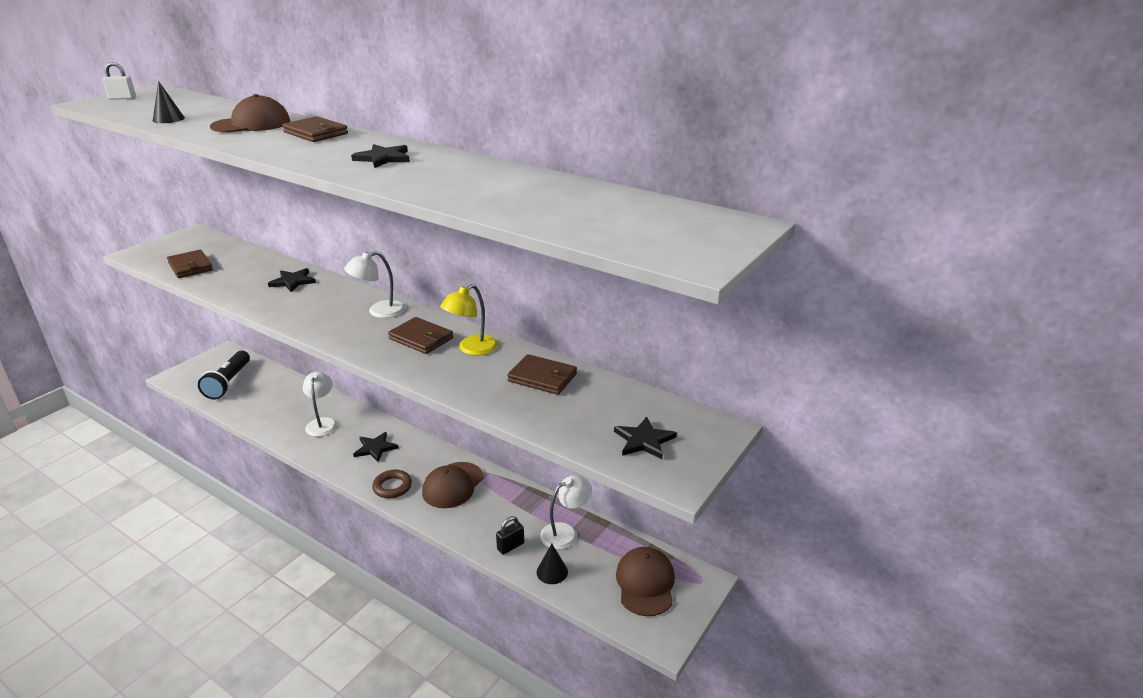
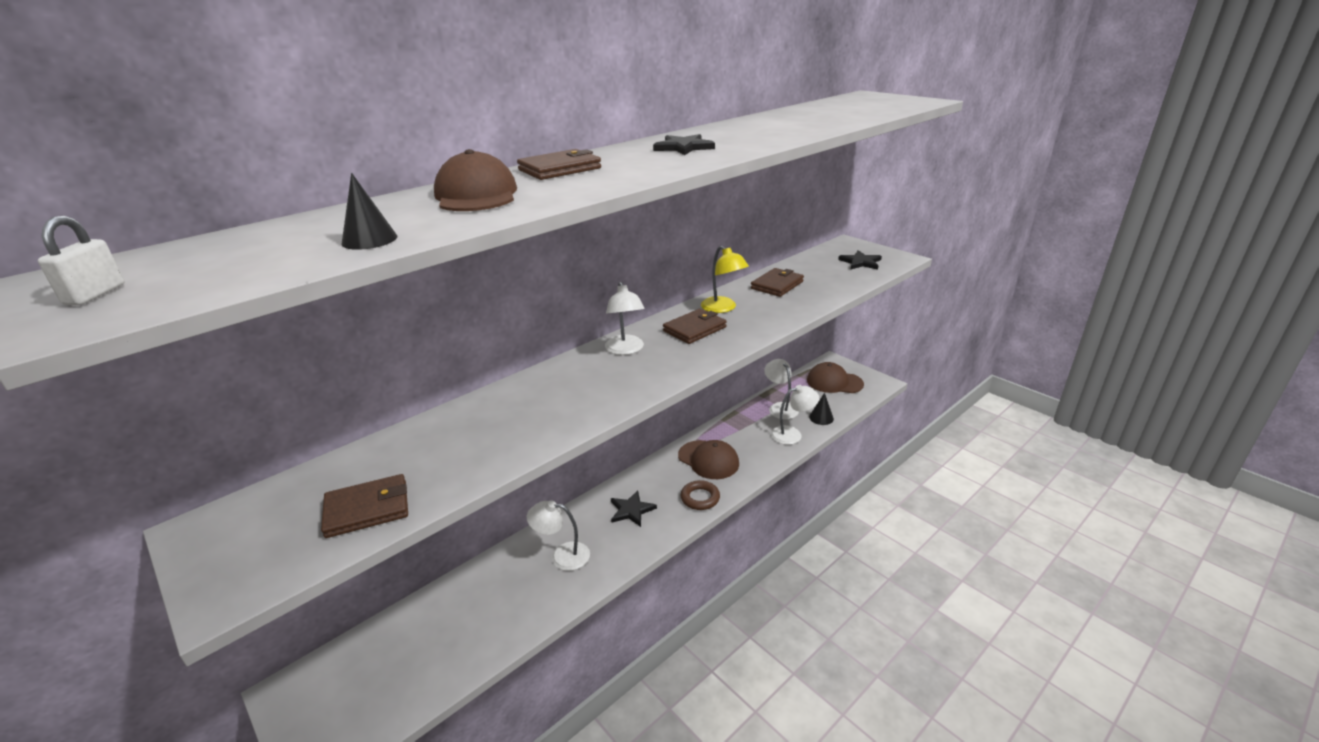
camera: 75 degrees left, 0 degrees up
(228, 383) = (396, 672): black flashlight -> none
(293, 281) = (505, 407): black star -> none
(510, 546) = (792, 434): black padlock -> white lamp

